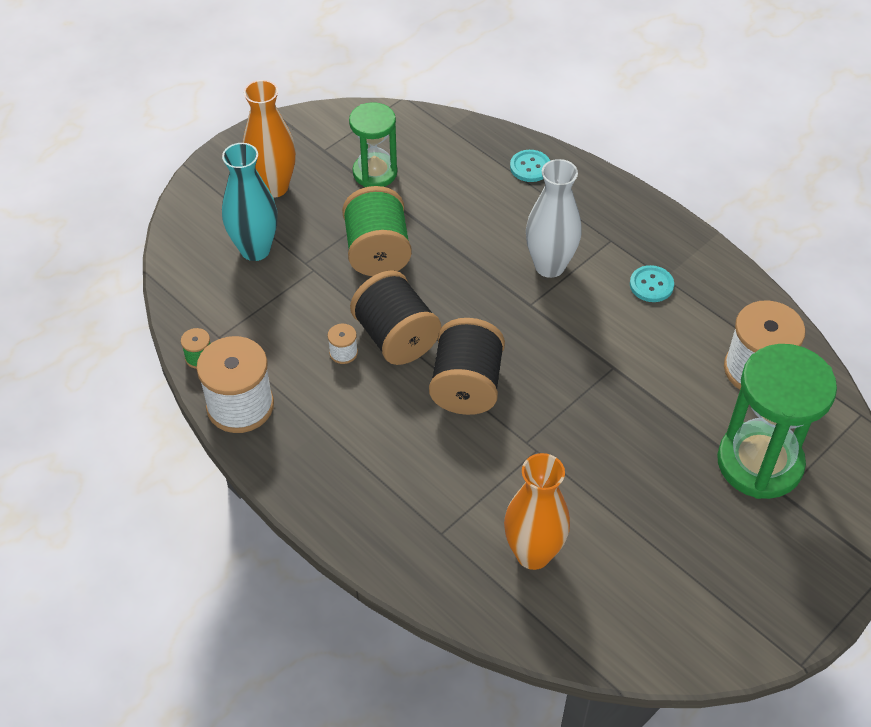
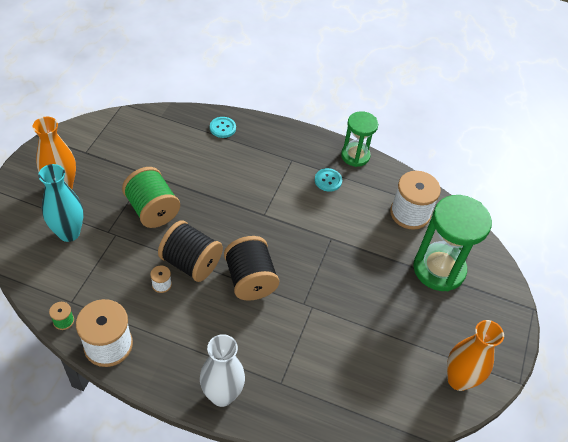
camera: 30 degrees left, 0 degrees up
(375, 173) = (126, 158): green hourglass -> green hourglass (355, 156)
(533, 554) = (342, 374): orange vase -> orange vase (458, 380)
(549, 266) = (264, 187): white vase -> white vase (222, 395)

